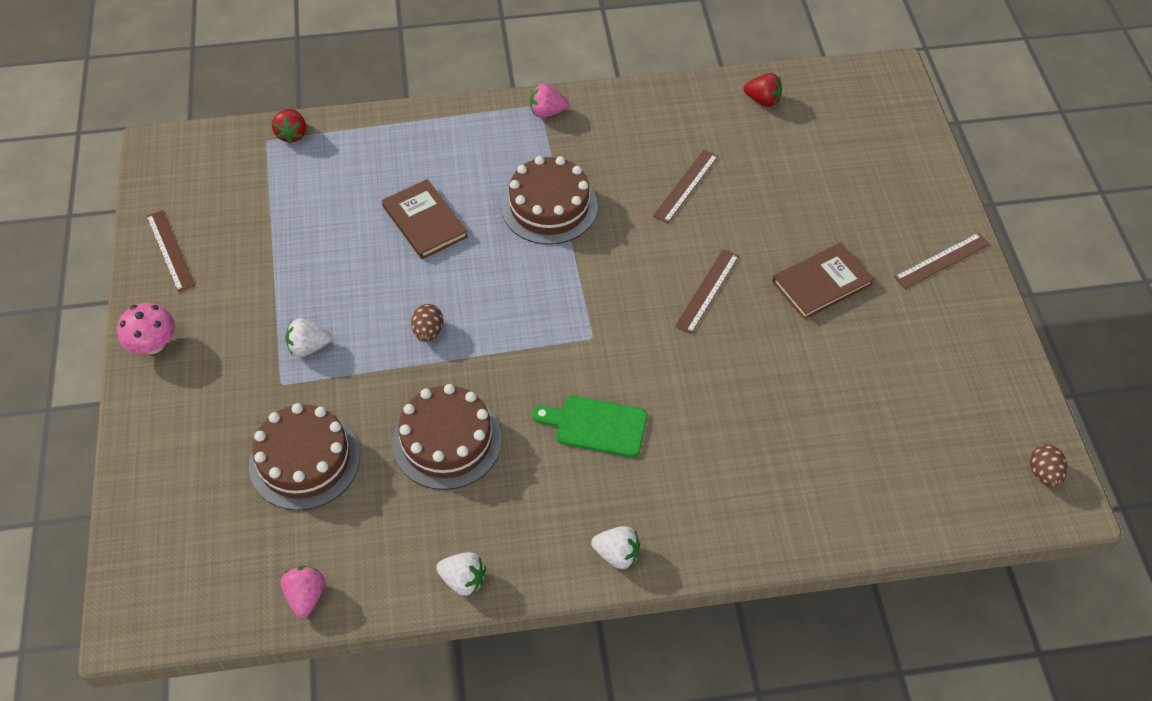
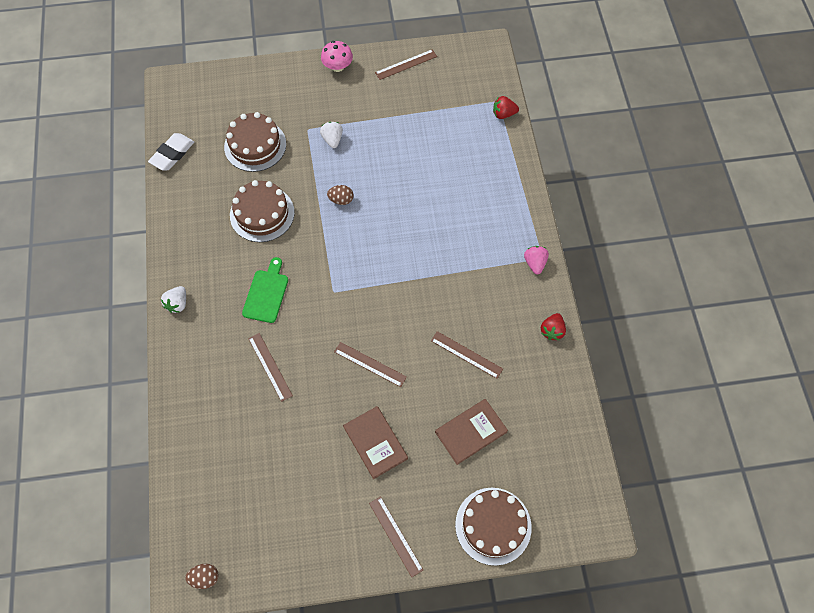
camera: 90 degrees right, 10 degrees up
(306, 596) = (172, 154): pink strawberry -> white eraser
(425, 221) = (430, 193): brown book -> brown book (471, 432)
(463, 580) = (172, 226): white strawberry -> none
(549, 207) = (444, 265): brown cake -> brown cake (493, 526)
(720, 413) = (270, 366): none -> brown ruler
(762, 100) = (559, 416): red strawberry -> red strawberry (552, 331)

